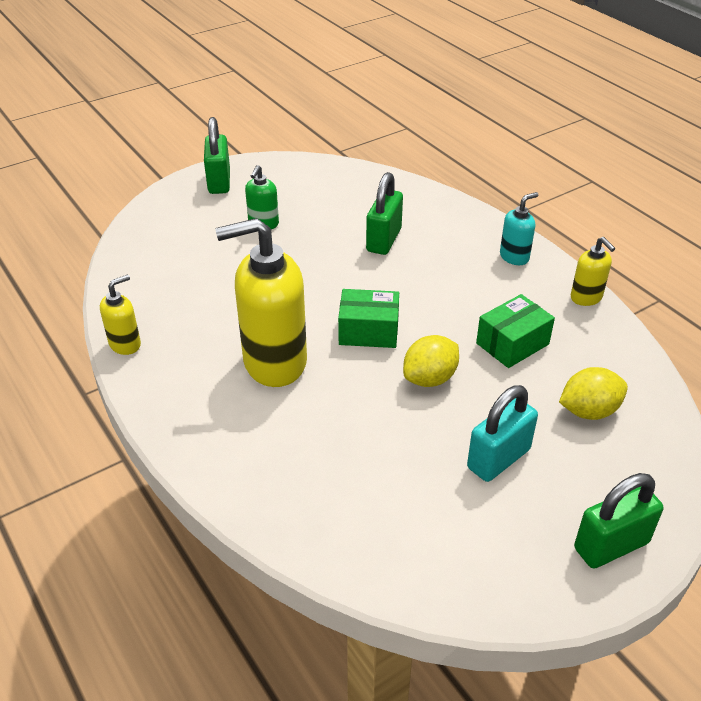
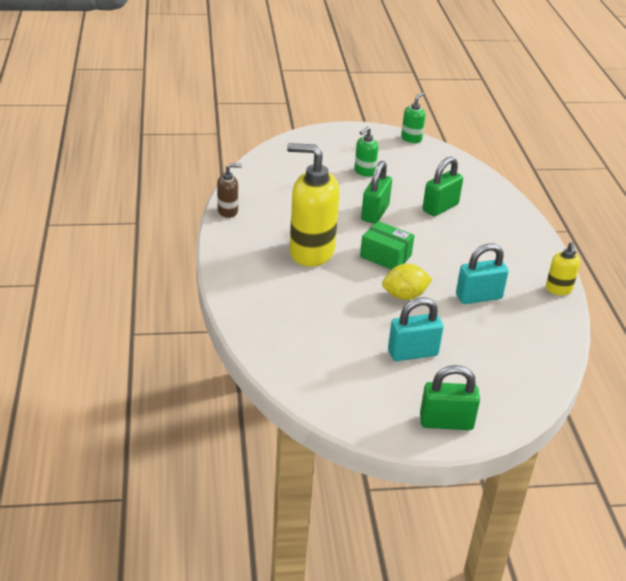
camera: 25 degrees right, 5 degrees down
(125, 344) = (228, 211): yellow soap dispenser -> brown soap dispenser
(219, 182) = (354, 137): green padlock -> green padlock (375, 213)
(288, 162) = (411, 139): none -> green soap dispenser
(512, 344) = (478, 297): green box -> turquoise padlock
(514, 257) = (527, 248): turquoise soap dispenser -> none
(588, 411) = (498, 351): yellow lemon -> none

